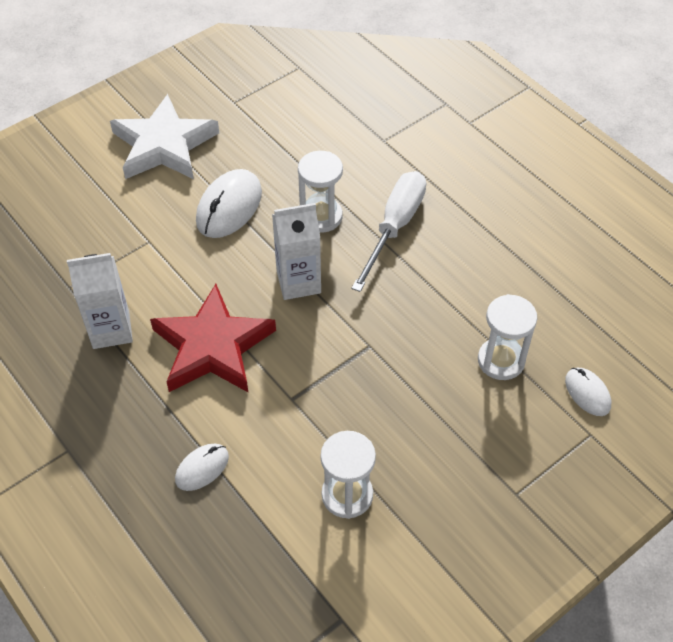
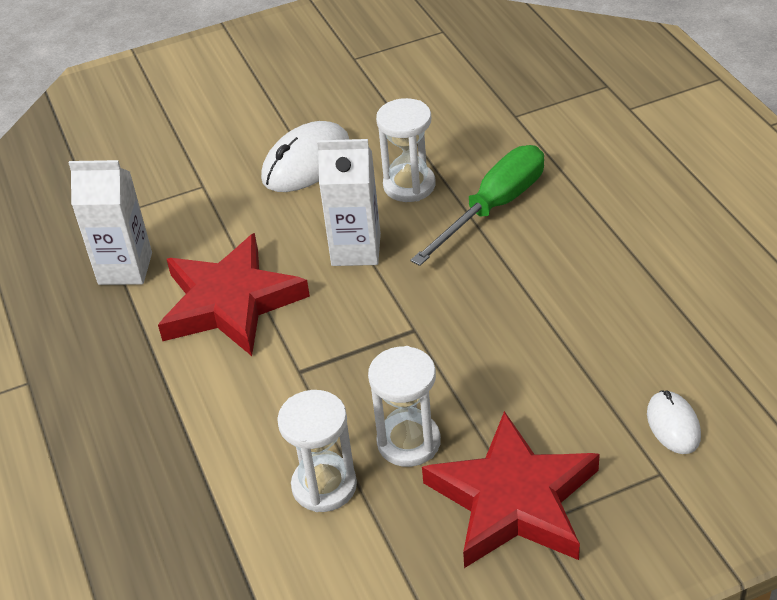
camera: 20 degrees right, 10 degrees down
(164, 145) = (259, 93): white star -> none
(202, 468) = (167, 426): white mouse -> none
(395, 227) = (494, 207): white screwdriver -> green screwdriver
(493, 477) = (513, 499): none -> red star
(501, 360) = (572, 370): white hourglass -> white hourglass (408, 442)

